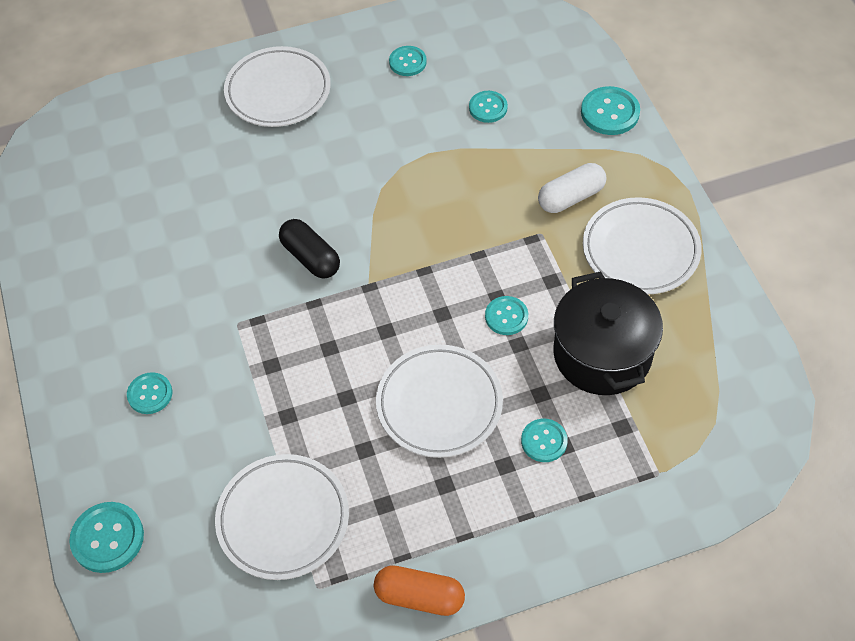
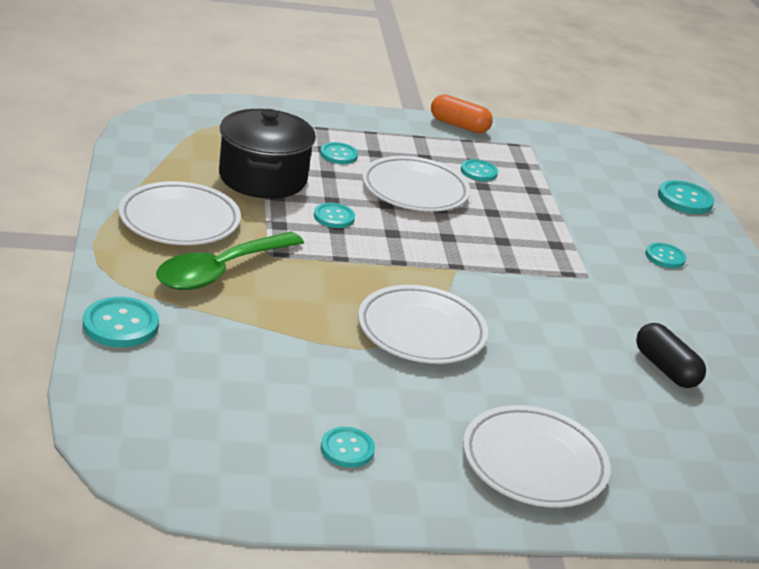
camera: 175 degrees left, 25 degrees down
(283, 519) = (551, 174): white plate -> white plate (421, 331)
(310, 257) = (511, 301): black capsule -> black capsule (665, 369)
(488, 108) = (265, 369): turquoise button -> turquoise button (478, 172)
(571, 197) = (220, 271): white capsule -> green spoon

